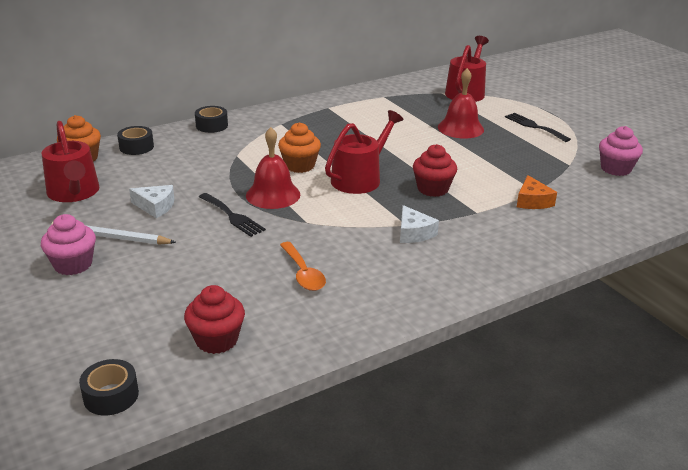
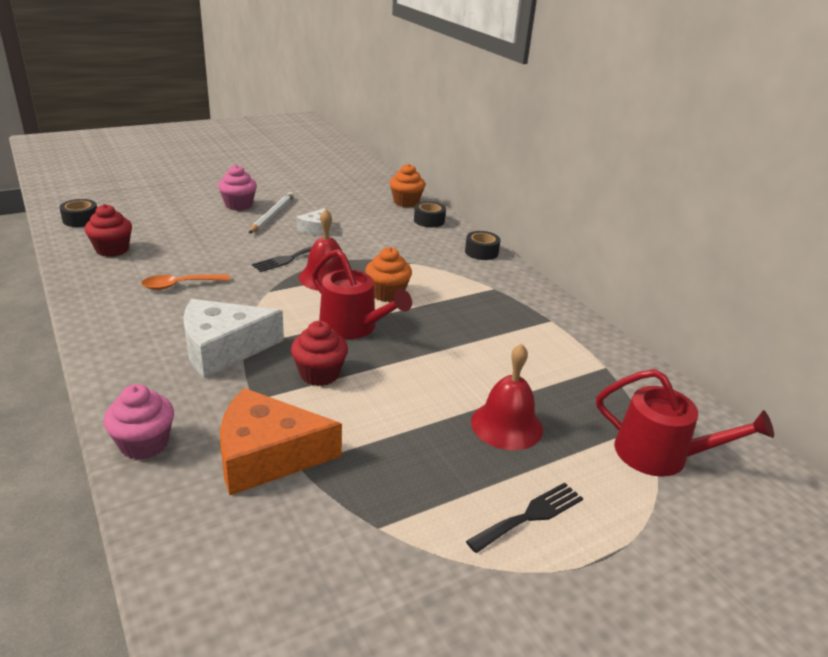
camera: 90 degrees right, 0 degrees up
(74, 193) = (346, 202): red watering can -> none
(413, 233) = (223, 349): white cheese -> white cheese, size x1.92
(532, 201) = (267, 455): orange cheese -> orange cheese, size x1.92
(615, 169) = (357, 592): pink cupcake -> pink cupcake (144, 444)

